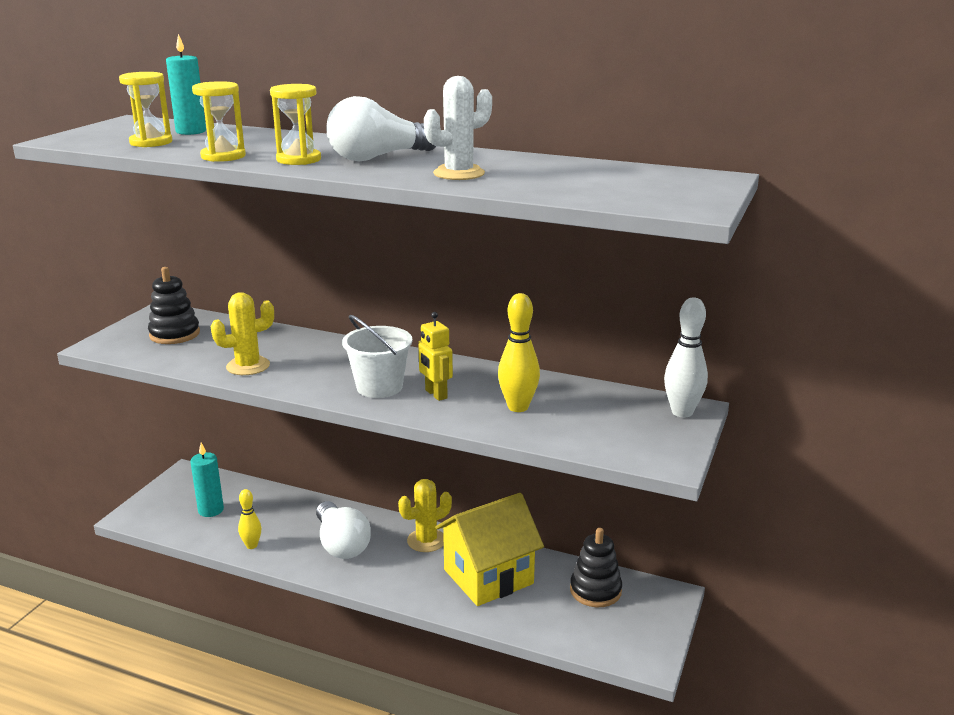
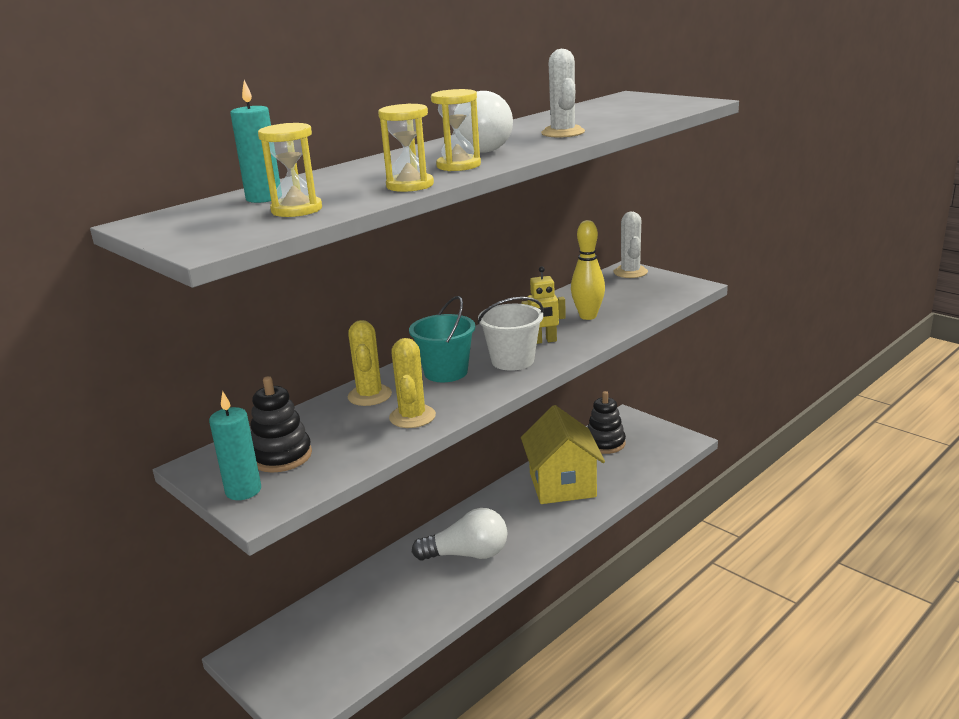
camera: 65 degrees left, 0 degrees up
(211, 510) = (340, 639): turquoise candle -> turquoise candle (243, 491)
(252, 545) = (430, 613): yellow bowling pin -> none
(341, 362) = (446, 372): none -> turquoise bucket
(426, 541) = (494, 506): yellow cactus -> yellow cactus (370, 395)
(682, 412) = (630, 272): white bowling pin -> white cactus

